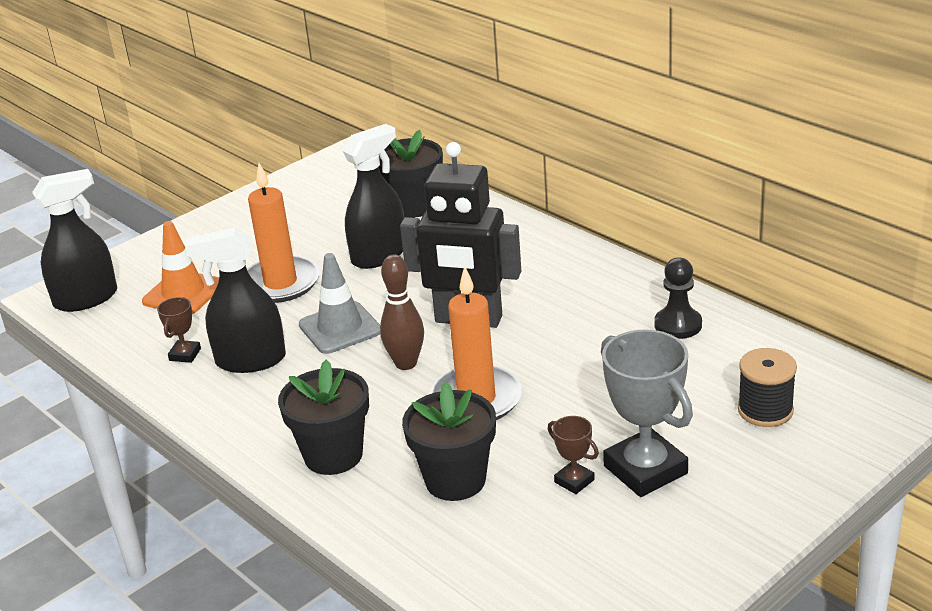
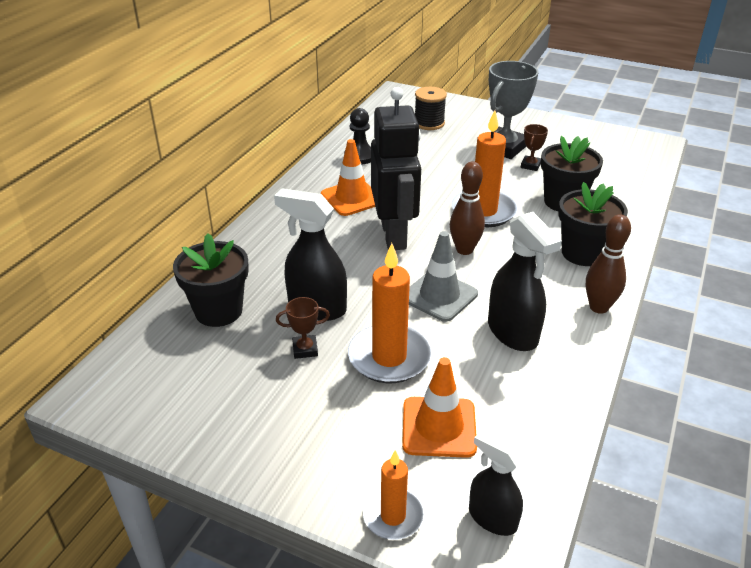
camera: 115 degrees left, 5 degrees up
(86, 299) = (492, 518): black spray bottle -> black spray bottle, size x0.64
(131, 259) = (393, 516): none -> orange candle
(185, 354) = (532, 379): brown trophy -> brown trophy (305, 349)
(236, 431) = (598, 307): none -> brown bowling pin
(569, 303) = (352, 198): none -> orange traffic cone

